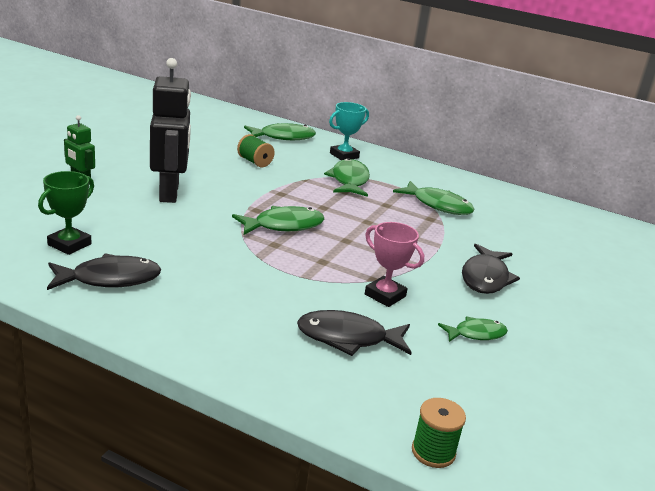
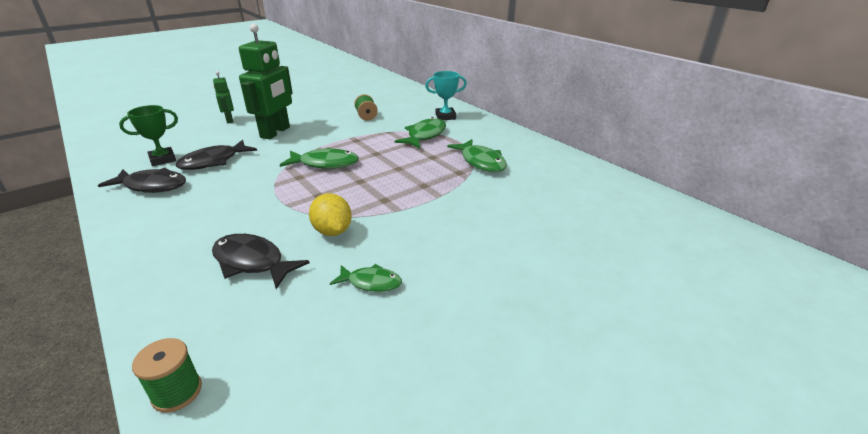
camera: 30 degrees right, 5 degrees up
(169, 193) = (275, 132): black robot -> green robot
(283, 137) = (412, 101): green fish -> none
(385, 295) = (332, 231): pink trophy -> yellow lemon
(485, 277) = (448, 231): black fish -> black fish (214, 161)

